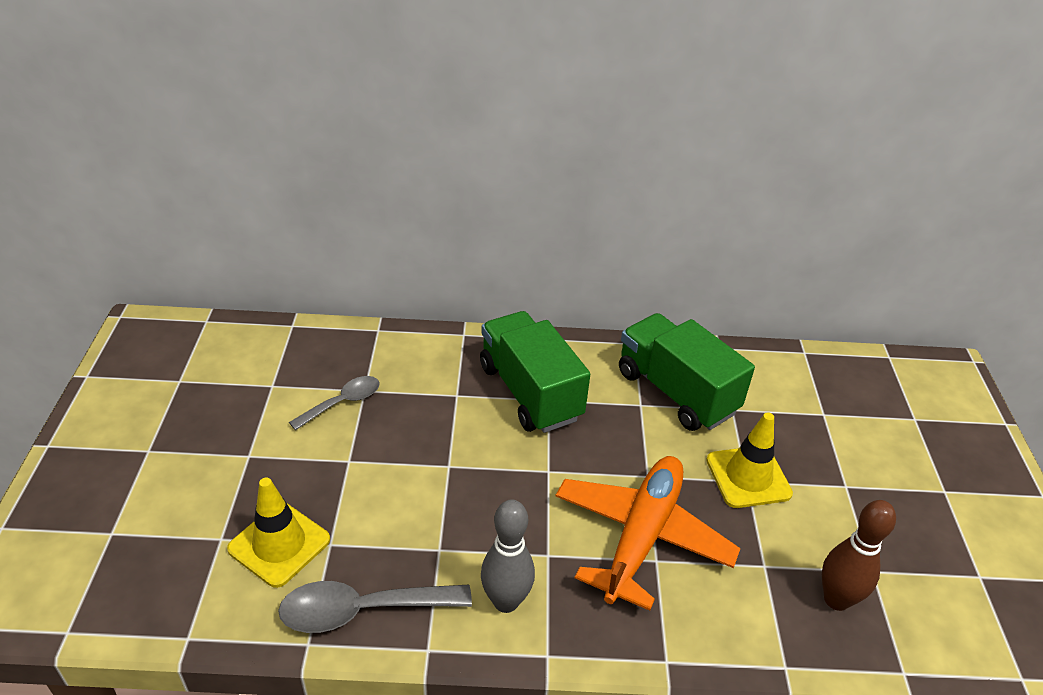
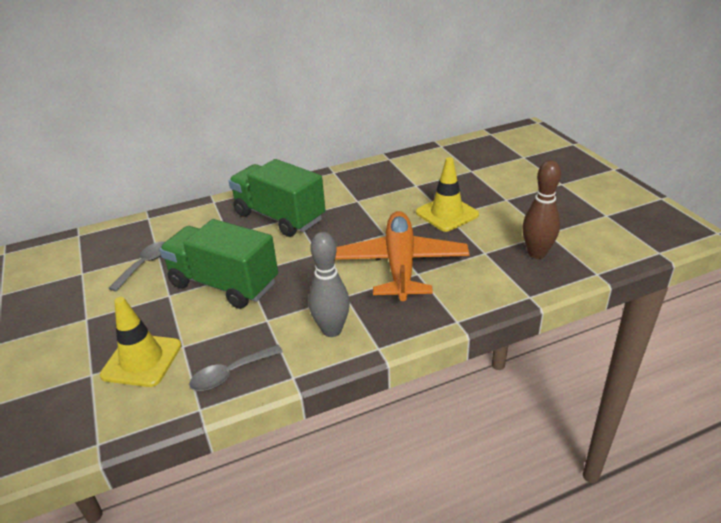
camera: 20 degrees left, 5 degrees down
(363, 610) = (231, 373): grey spoon -> grey spoon, size x0.65
(676, 392) = (375, 187): green truck -> green truck (224, 284)

